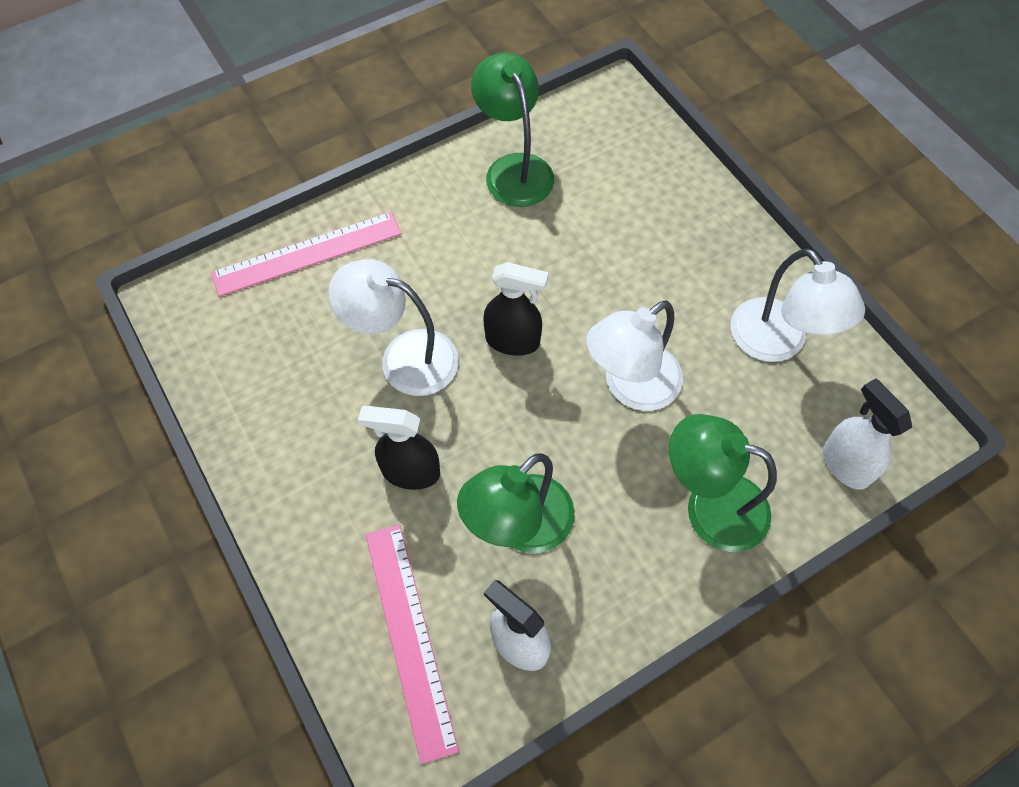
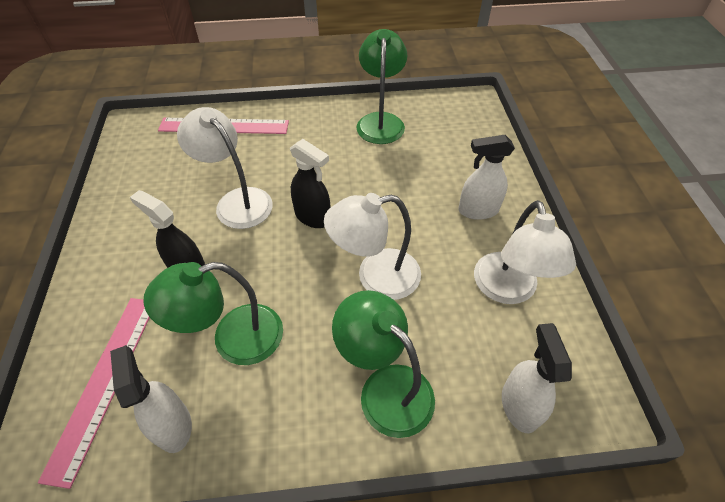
camera: 25 degrees right, 10 degrees down
(698, 255) = (478, 210): none -> white spray bottle

